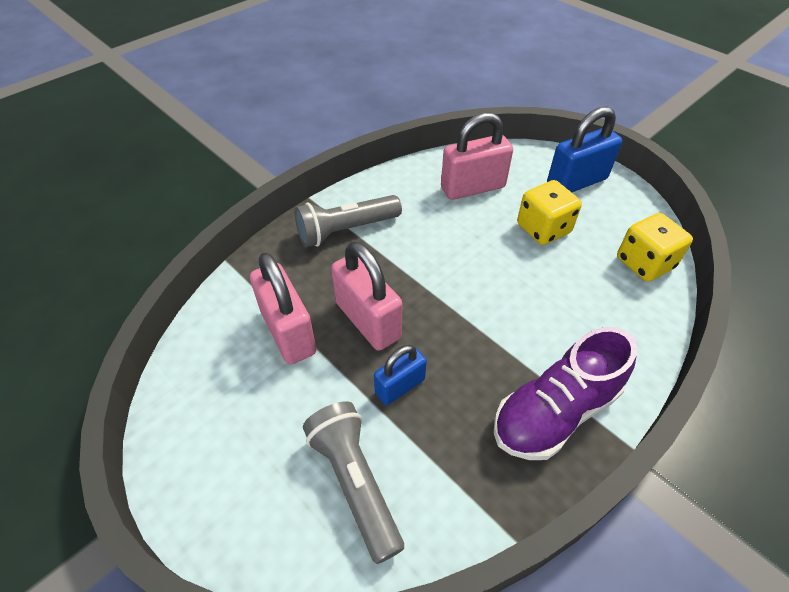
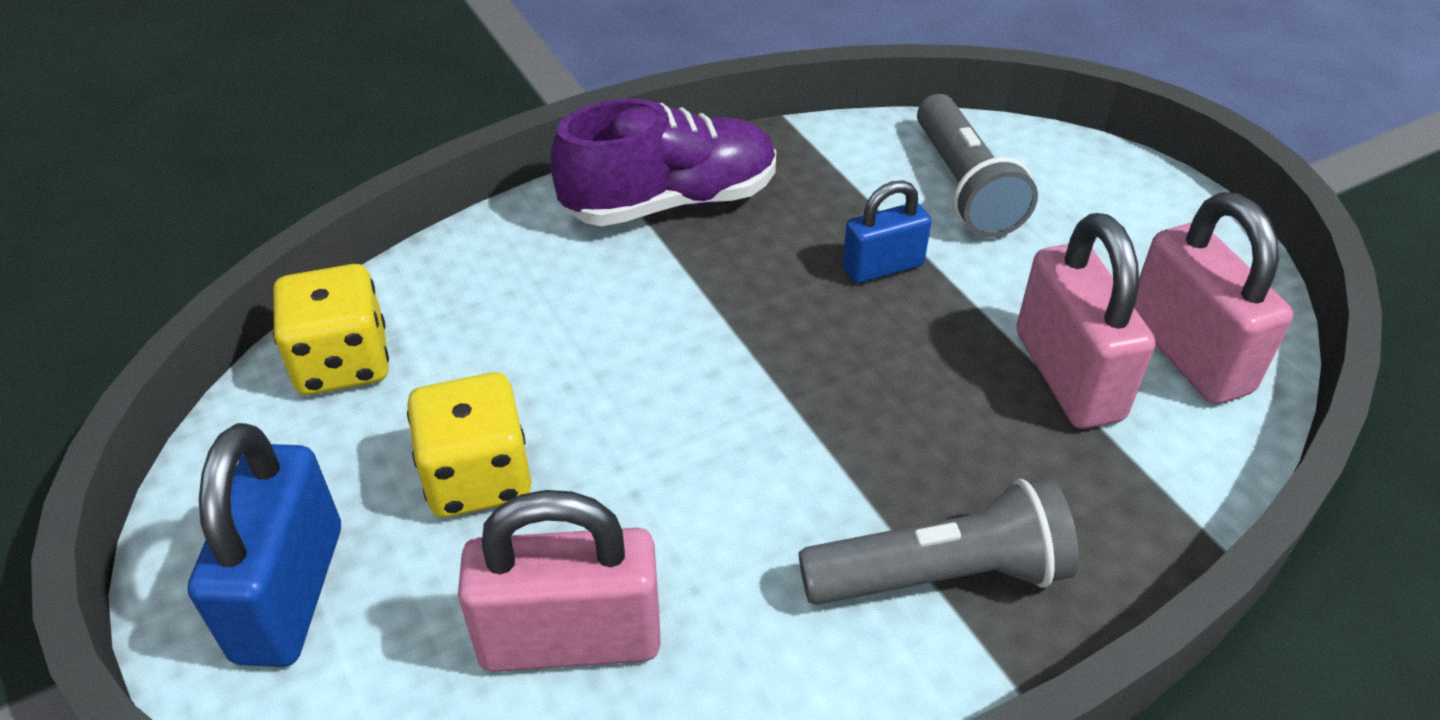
camera: 165 degrees left, 5 degrees down
(368, 320) = (918, 367): pink padlock -> pink padlock (1188, 353)
(576, 182) = (290, 593): blue padlock -> blue padlock turned 75 degrees counterclockwise

